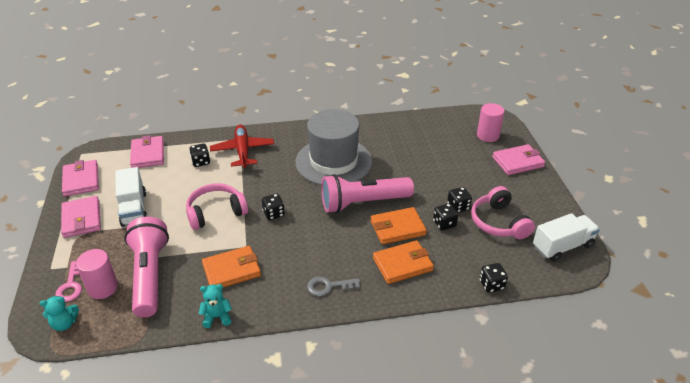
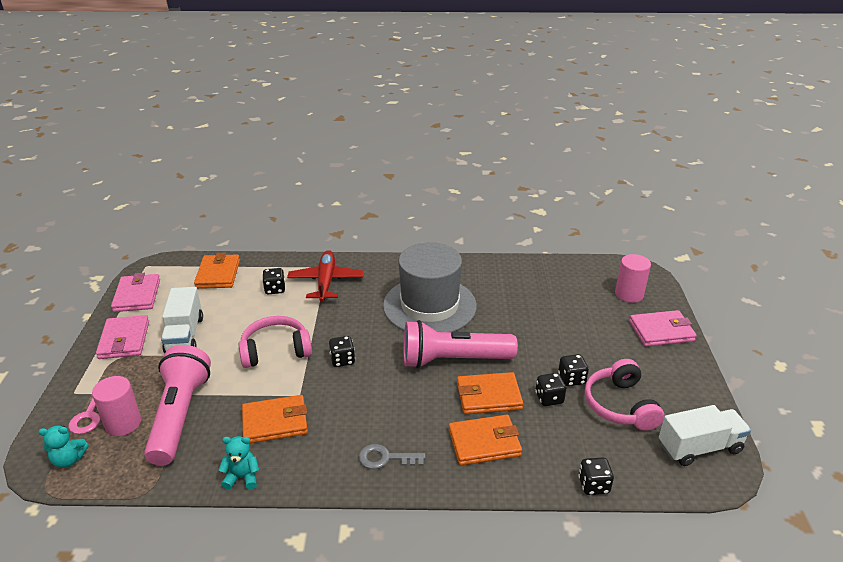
camera: 10 degrees right, 5 degrees down
(148, 154) = (218, 274): pink wallet -> orange wallet

